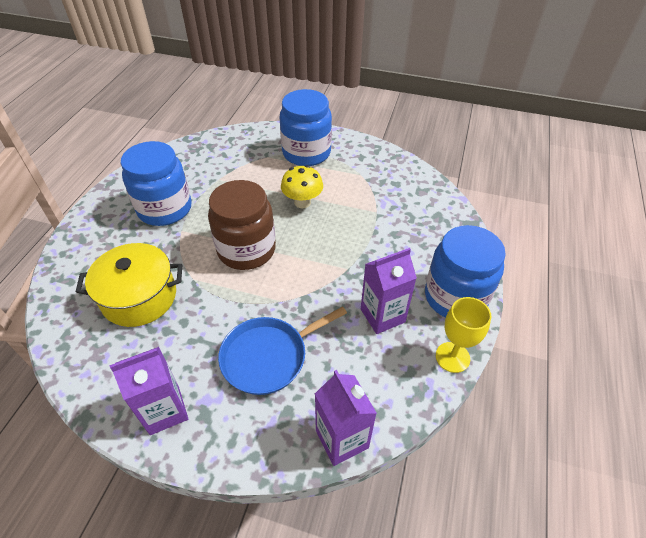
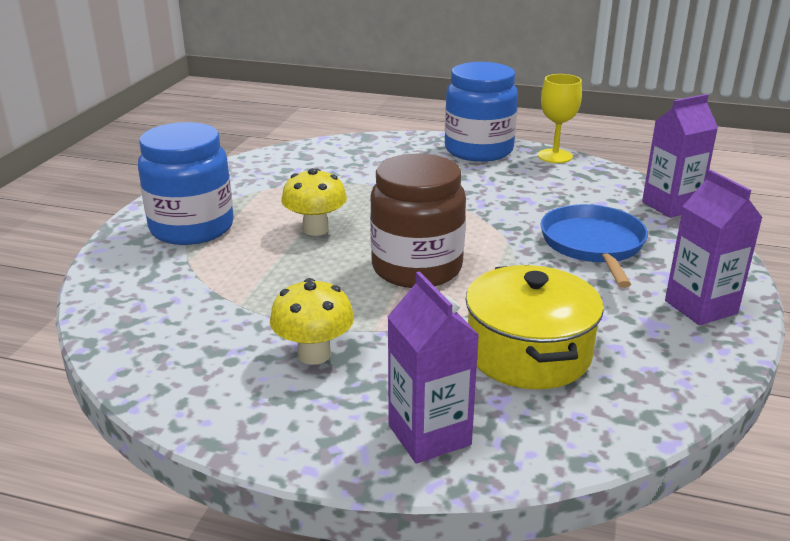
camera: 90 degrees left, 20 degrees down
(165, 209) = (314, 354): blue jar -> yellow mushroom
(268, 356) = (593, 245): blue pan -> blue pan turned 150 degrees counterclockwise
(382, 315) = (513, 184): purple carton -> purple carton (429, 435)

